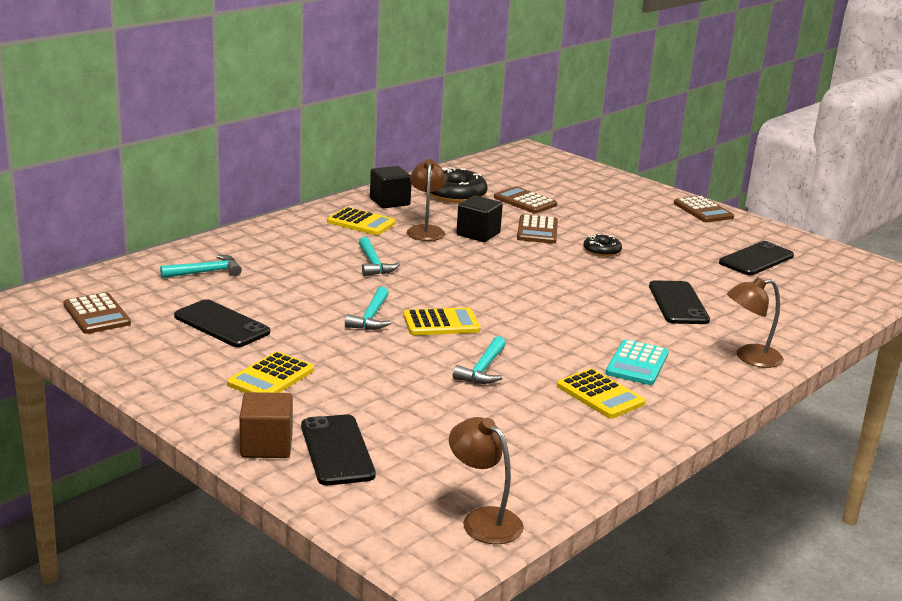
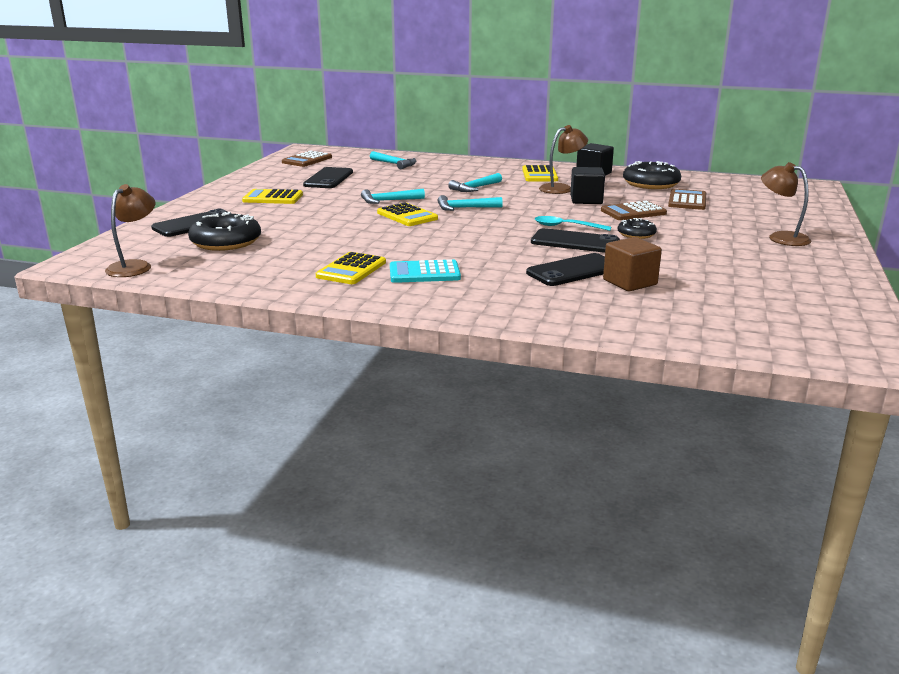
camera: 65 degrees right, 0 degrees up
(266, 445) = (187, 211): brown cube -> brown cube (630, 282)
(437, 444) = (226, 242): none -> black donut
(483, 369) = (349, 235): turquoise hammer -> turquoise hammer (465, 208)
(554, 268) = (566, 226): none -> turquoise spoon
(703, 210) = (830, 253): brown calculator -> none
(749, 357) = (500, 308): brown lamp -> brown lamp (781, 237)
(756, 259) = (750, 286): black phone -> black phone (575, 242)

